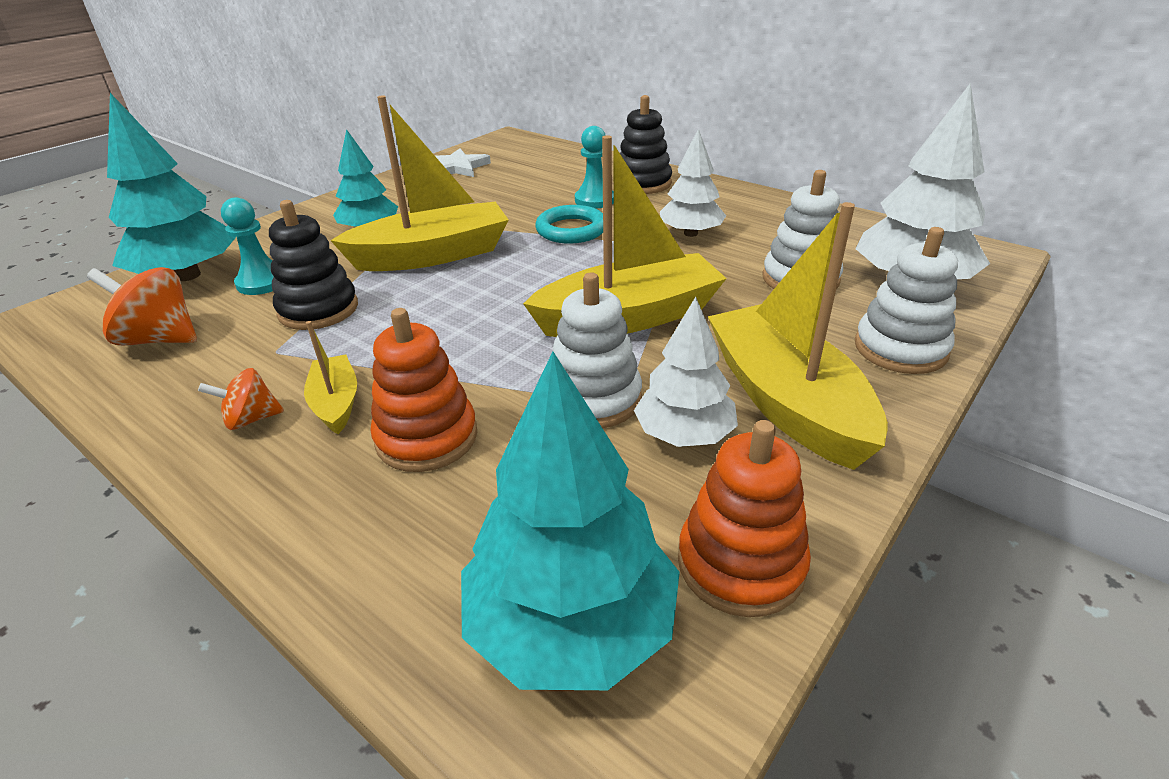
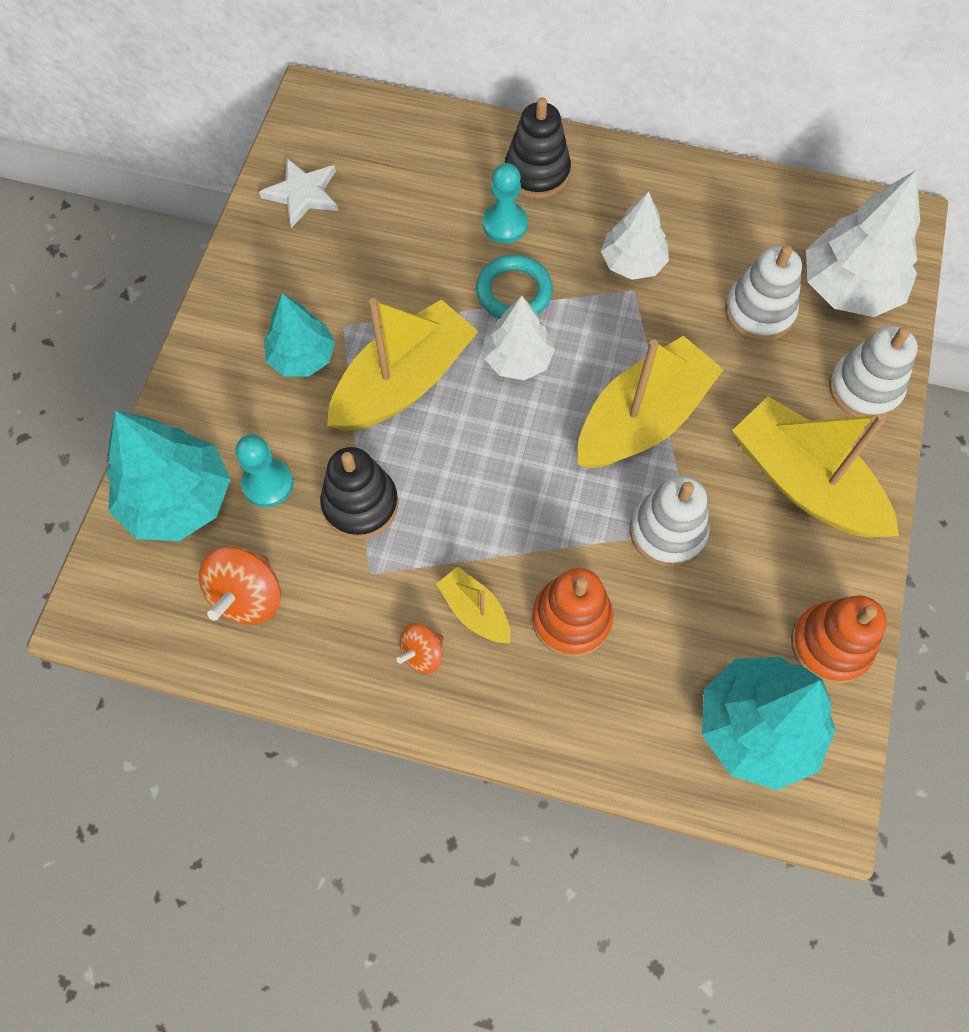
camera: 25 degrees left, 30 degrees up
(160, 339) = (248, 596): orange spinning top -> orange spinning top turned 60 degrees counterclockwise
(684, 434) = (749, 545): white tree -> white tree (518, 359)

